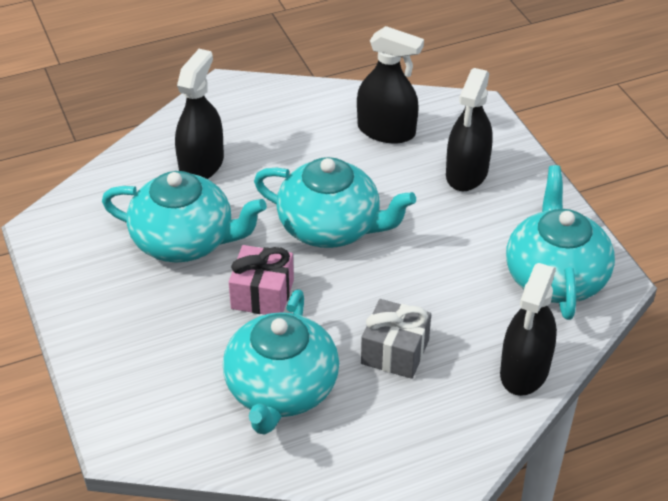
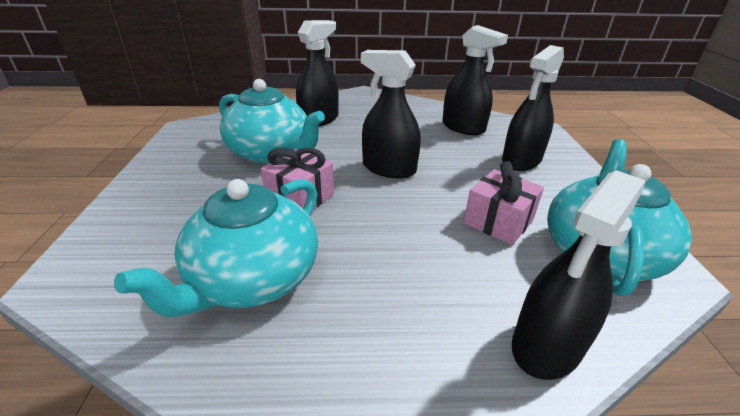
camera: 20 degrees right, 10 degrees down
(331, 227) = (389, 168): turquoise teapot -> black spray bottle
(395, 352) = (394, 277): grey gift -> none
(463, 267) = (498, 221): none -> pink gift

